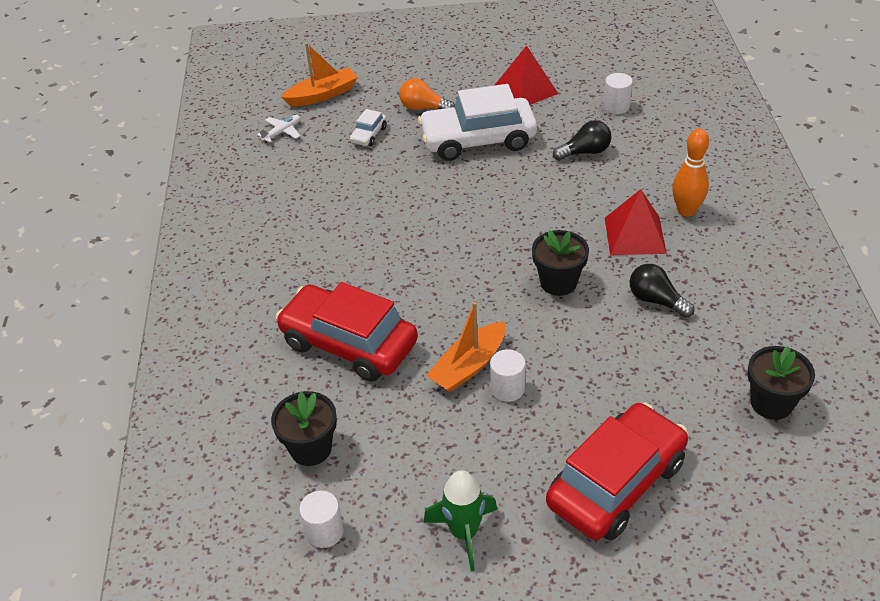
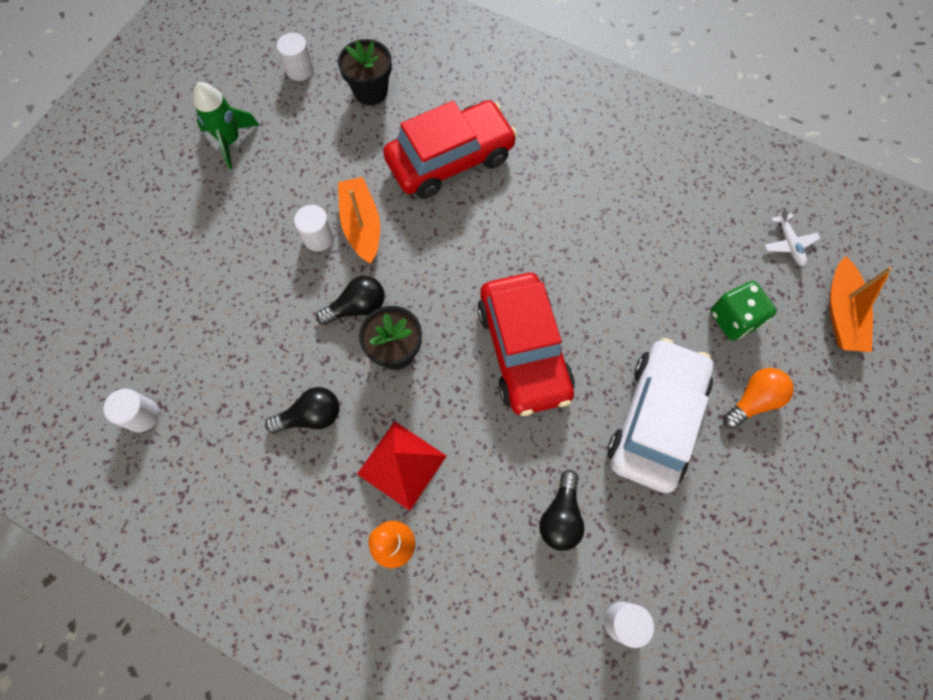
camera: 120 degrees right, 25 degrees up
(369, 135) = (733, 319): white car -> green dice
(525, 90) = (724, 537): red pyramid -> none
(545, 325) = (357, 307): none -> black light bulb
(616, 483) = (182, 252): red car -> red car (523, 350)
(771, 403) = (142, 415): black flower pot -> white cylinder

